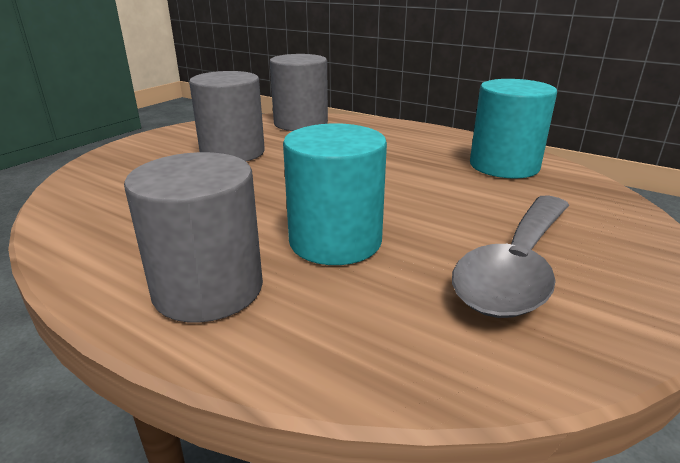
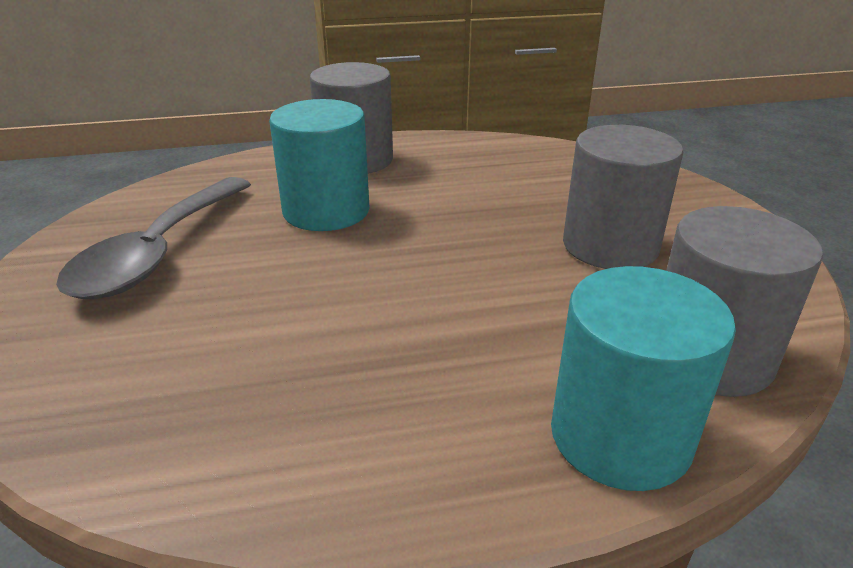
camera: 135 degrees right, 5 degrees up
(504, 166) = (243, 420): turquoise cylinder -> turquoise cylinder (620, 436)
(516, 267) = (159, 252): grey spoon -> grey spoon turned 150 degrees counterclockwise

